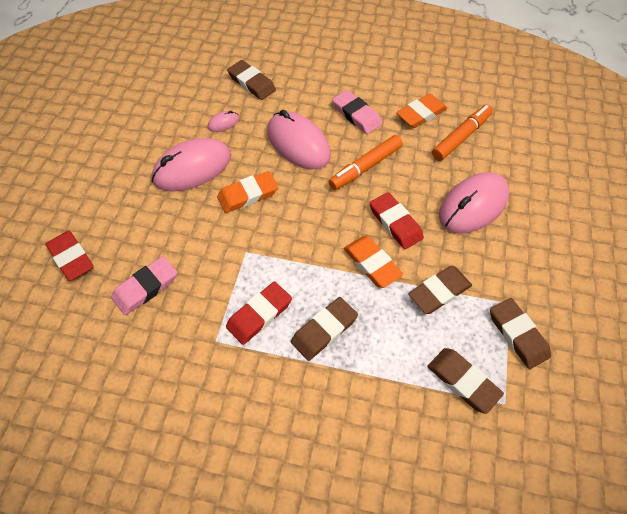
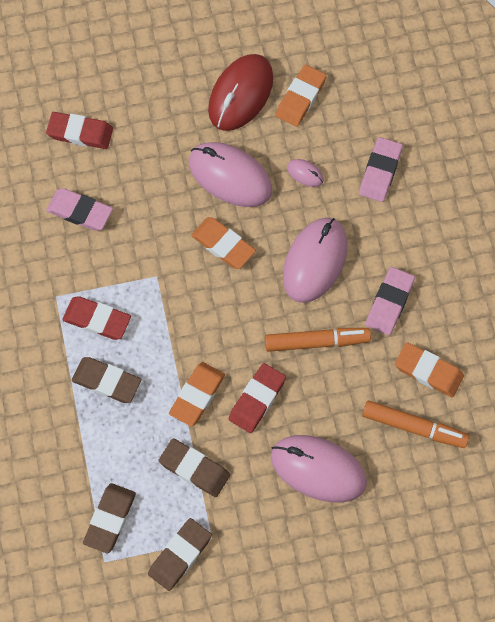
camera: 65 degrees right, 10 degrees up
(71, 258) = (80, 133): red eraser -> red eraser turned 75 degrees clockwise
(129, 136) = (241, 94): none -> red mouse
(161, 103) = (300, 98): none -> orange eraser
(251, 83) = (380, 172): brown eraser -> pink eraser
(365, 167) = (317, 342): orange marker -> orange marker turned 150 degrees clockwise

